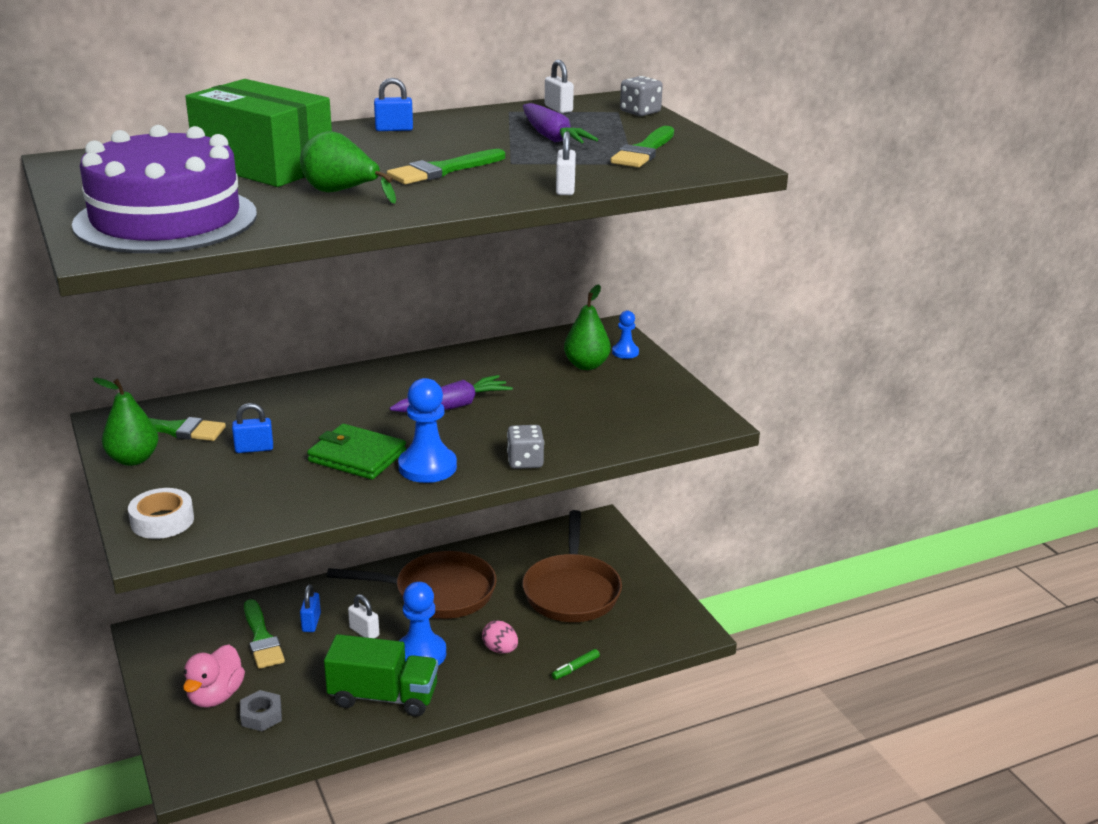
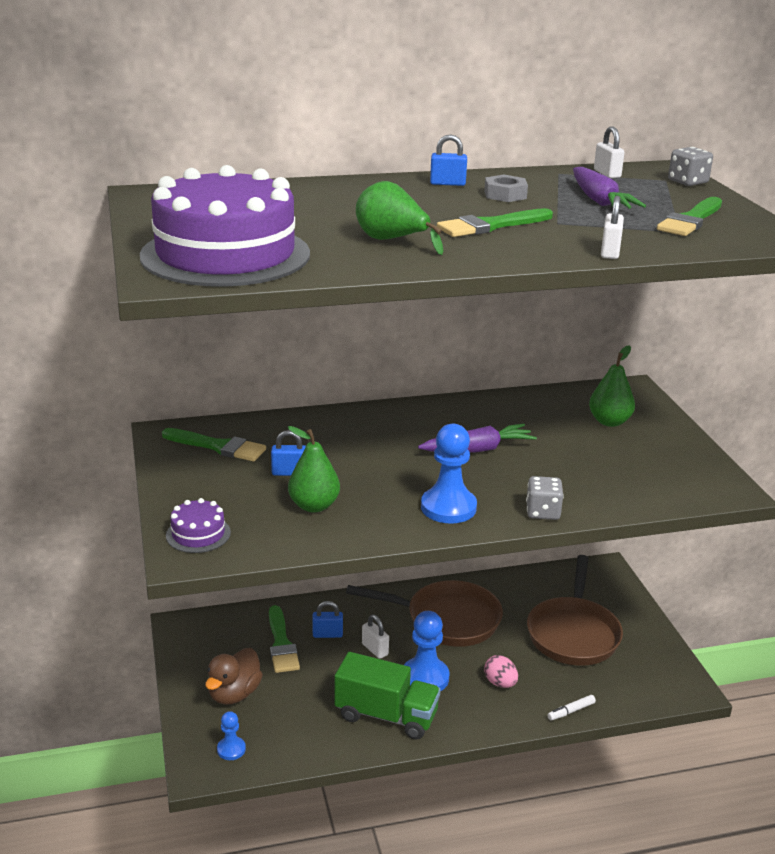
camera: 10 degrees right, 0 degrees up
(133, 459) = (180, 471): green pear -> green pear (314, 506)
(162, 521) = (198, 534): white tape -> purple cake
(215, 696) = (234, 694): pink duck -> brown duck
(261, 715) = (273, 718): grey nut -> grey nut (505, 195)
(263, 165) = (322, 209): green box -> none
(311, 623) = (327, 634): blue padlock -> blue padlock turned 75 degrees clockwise
(357, 456) = (383, 490): green wallet -> none
(575, 668) = (571, 711): green marker -> white marker
(625, 352) = (648, 412): blue pawn -> blue pawn (231, 749)

